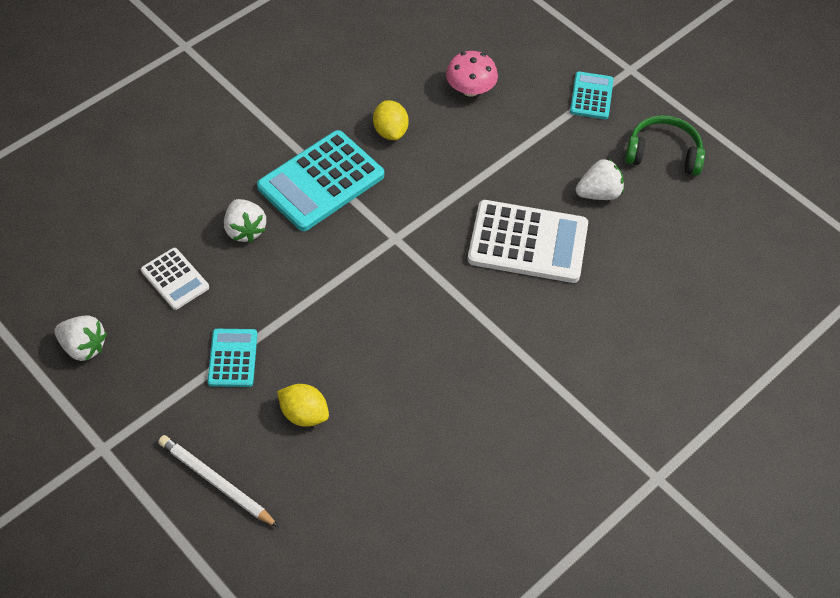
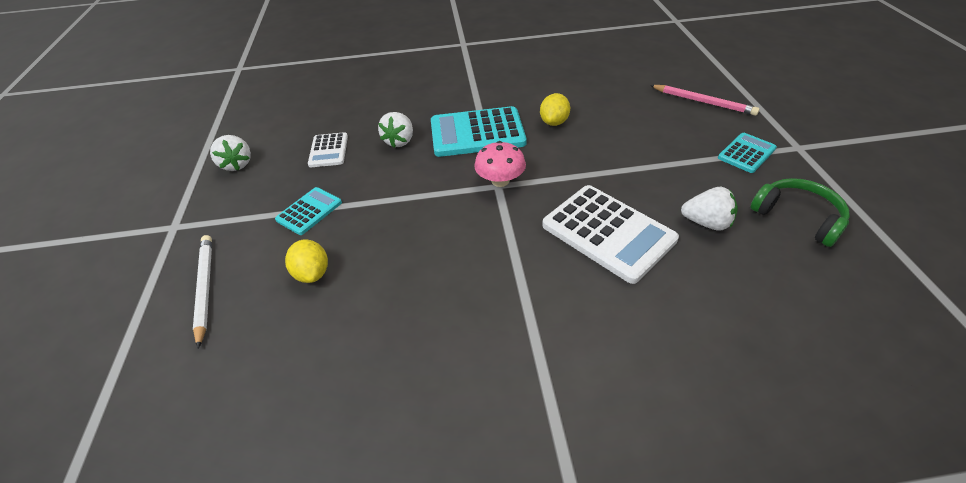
camera: 40 degrees right, 10 degrees down
(470, 89) = (638, 118): pink mushroom -> pink mushroom (500, 181)
(519, 40) = (703, 102): none -> pink pencil

